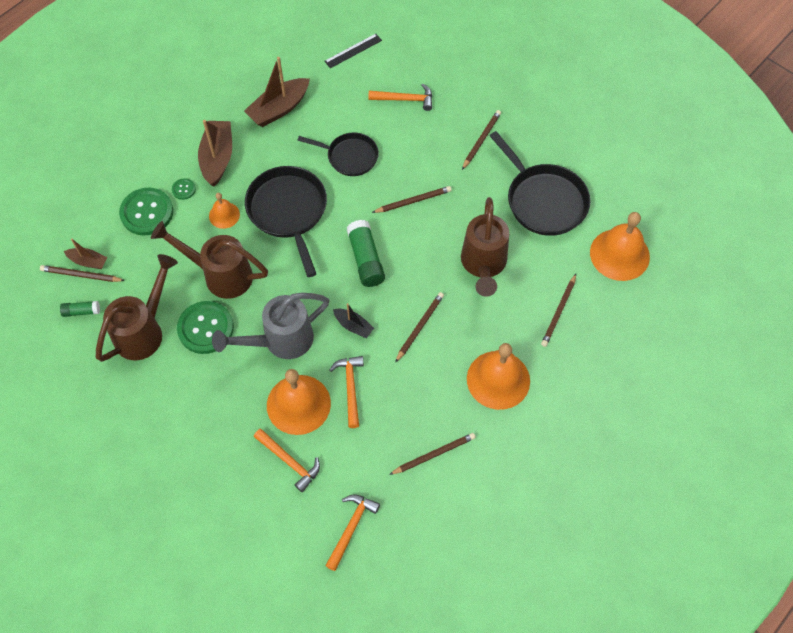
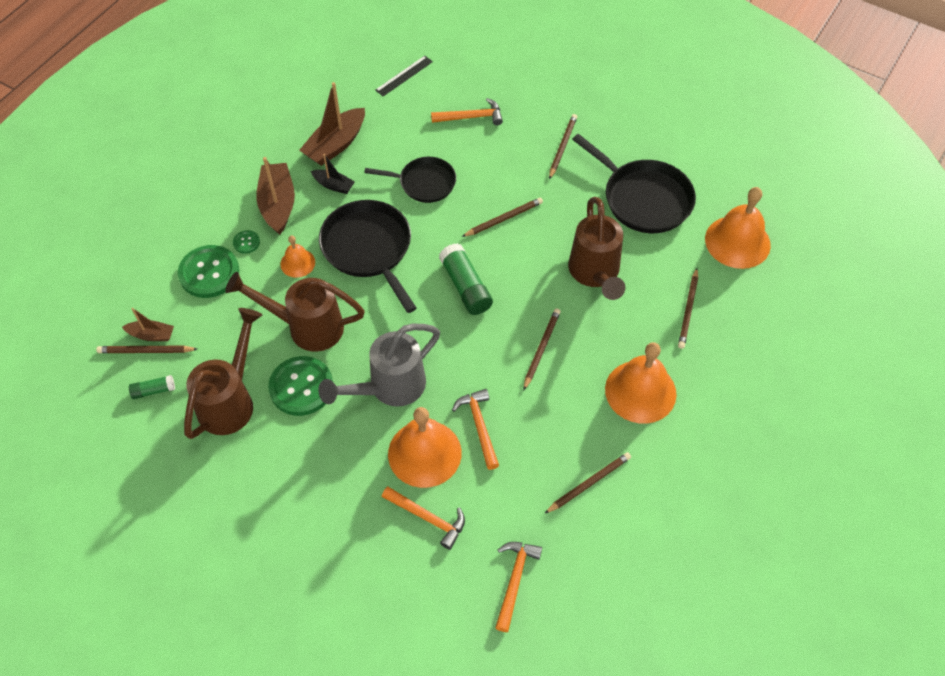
camera: 10 degrees left, 5 degrees down
(353, 326) = (468, 359): black boat -> black boat (334, 185)

